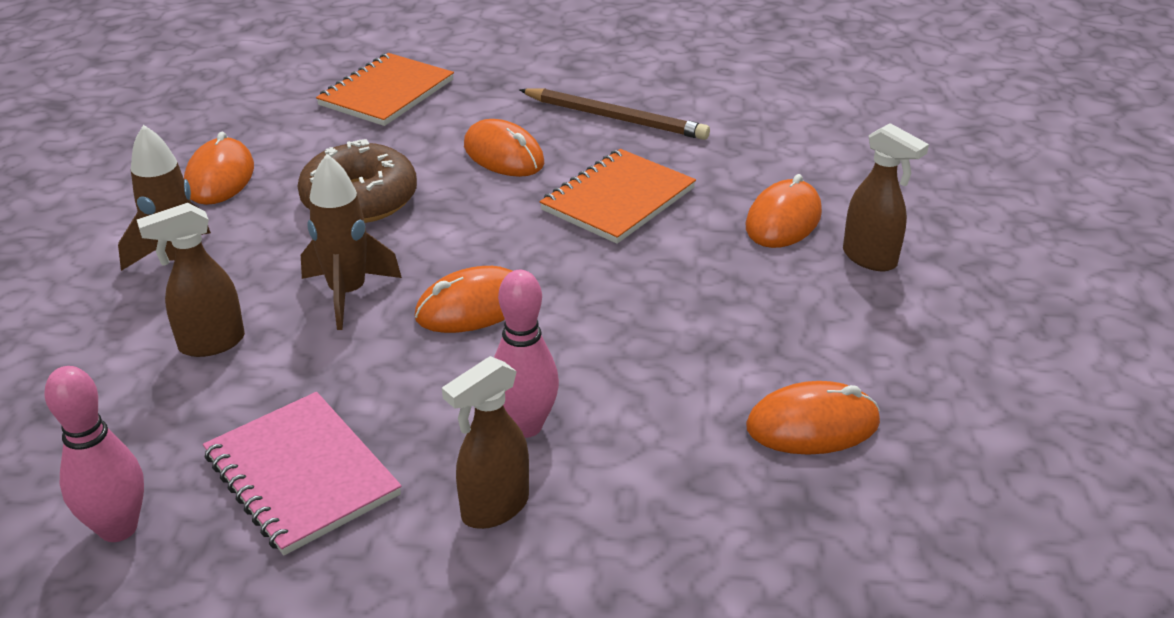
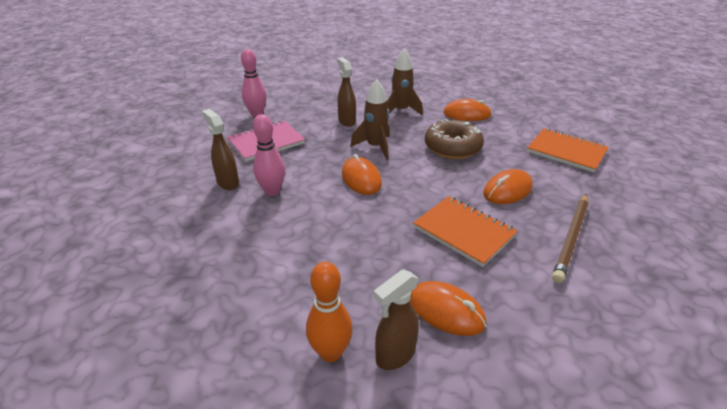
camera: 95 degrees right, 0 degrees up
(812, 425) = (234, 288): orange mouse -> none
(889, 310) = (330, 352): none -> orange bowling pin

